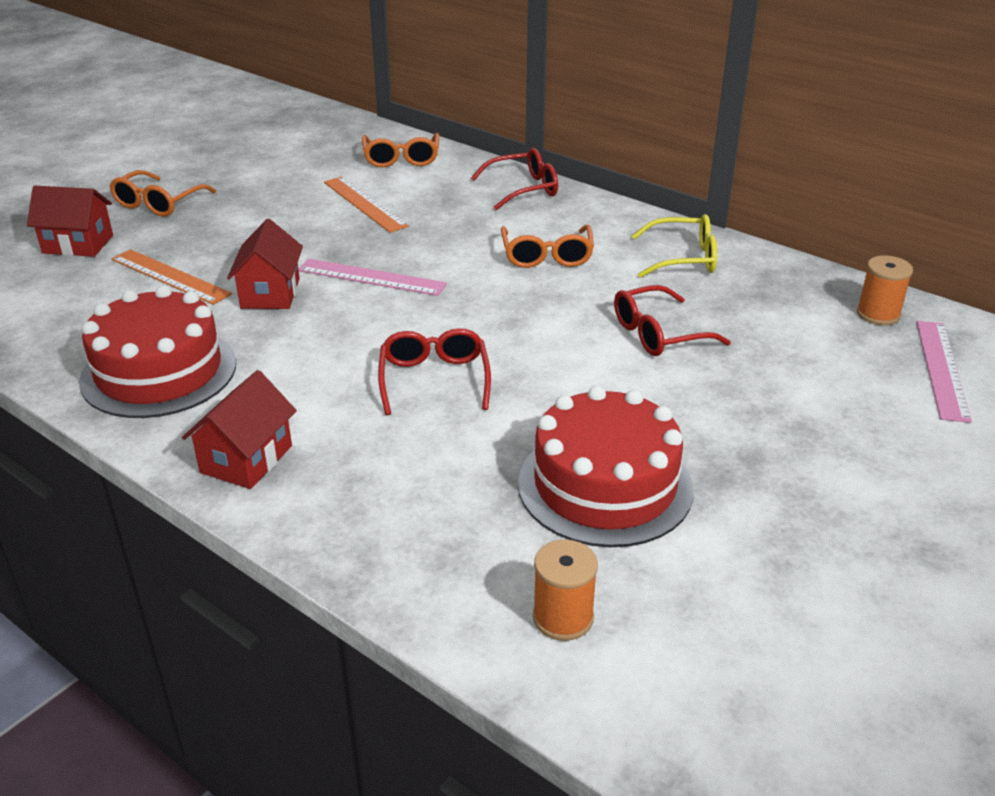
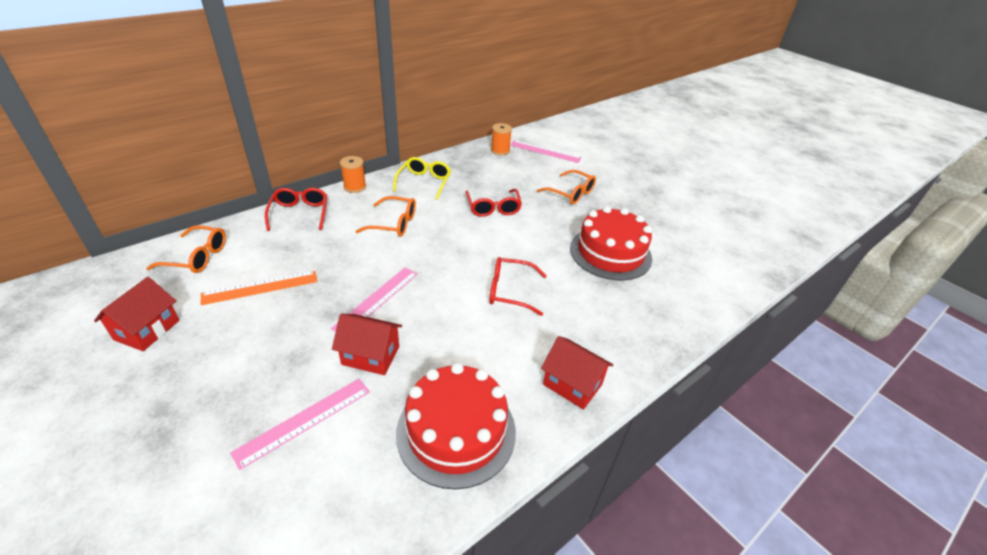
camera: 80 degrees left, 5 degrees up
(78, 244) = (180, 504): red house -> red house (147, 330)
(158, 203) = (138, 428): orange glasses -> orange glasses (571, 193)
(170, 276) = (304, 420): orange ruler -> pink ruler
(563, 618) = (695, 284): orange spool -> orange spool (355, 187)

